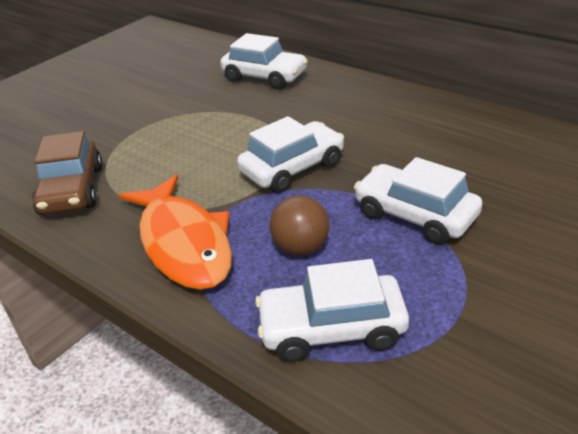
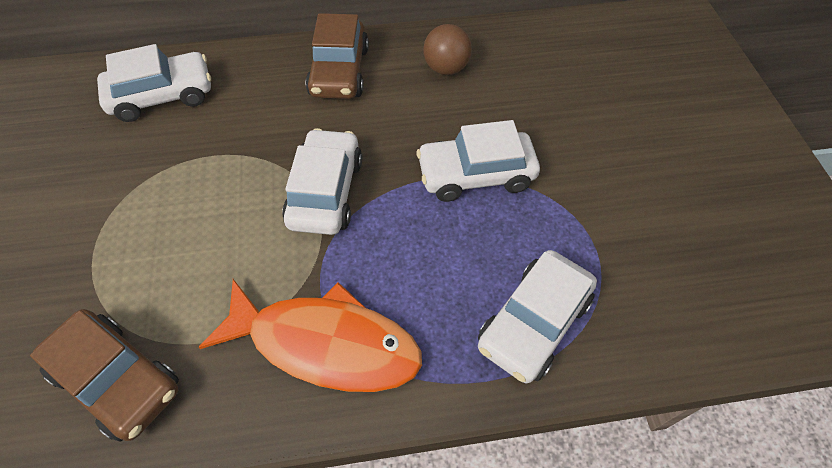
camera: 50 degrees left, 20 degrees up
(301, 247) = (429, 269): brown ball -> brown ball (446, 68)
(393, 109) = (339, 72): none -> brown car

